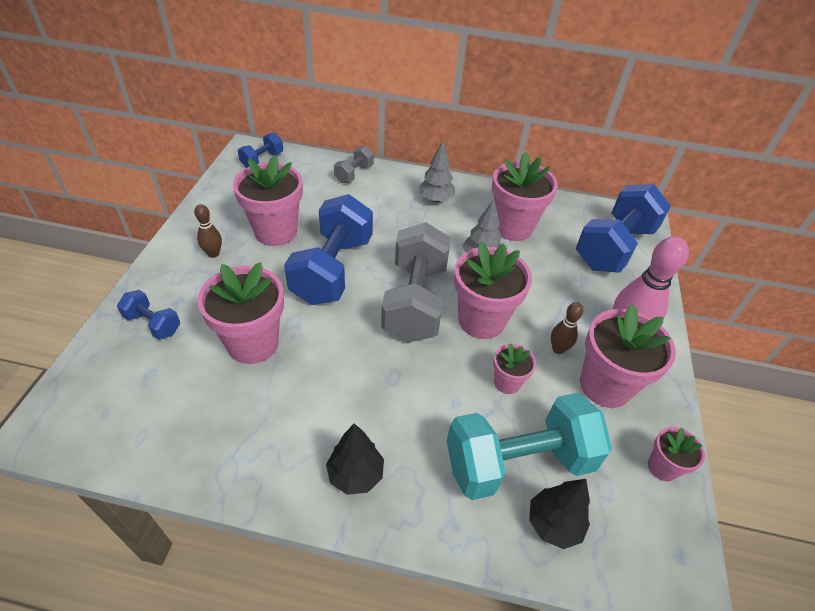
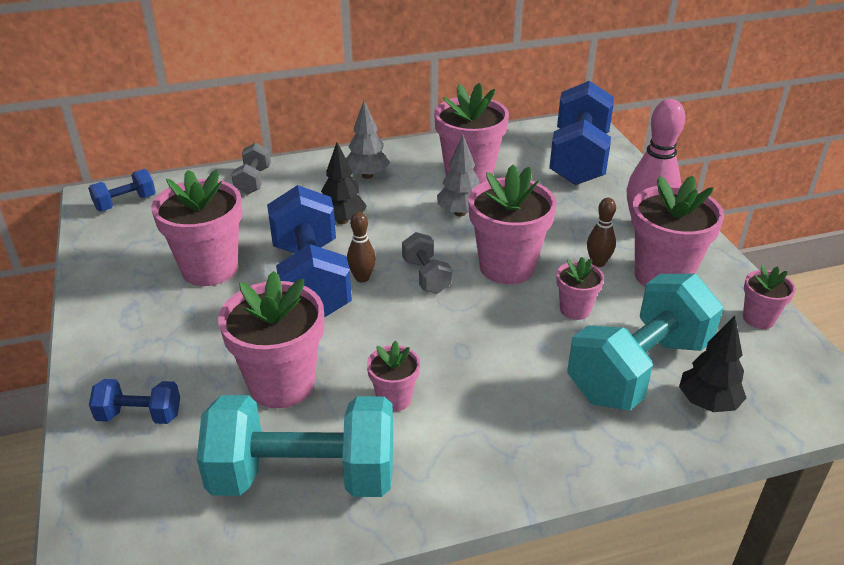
camera: 25 degrees left, 10 degrees down
(212, 423) = (304, 476): none -> turquoise dumbbell
(213, 254) = (151, 318): brown bowling pin -> brown bowling pin (362, 278)
(262, 160) = (125, 203): blue dumbbell -> blue dumbbell turned 45 degrees clockwise
(316, 393) = (394, 399): none -> pink flower pot
(355, 474) = (498, 450): black tree -> black tree (342, 220)
(415, 301) = (426, 276): grey dumbbell -> grey dumbbell, size x0.47

